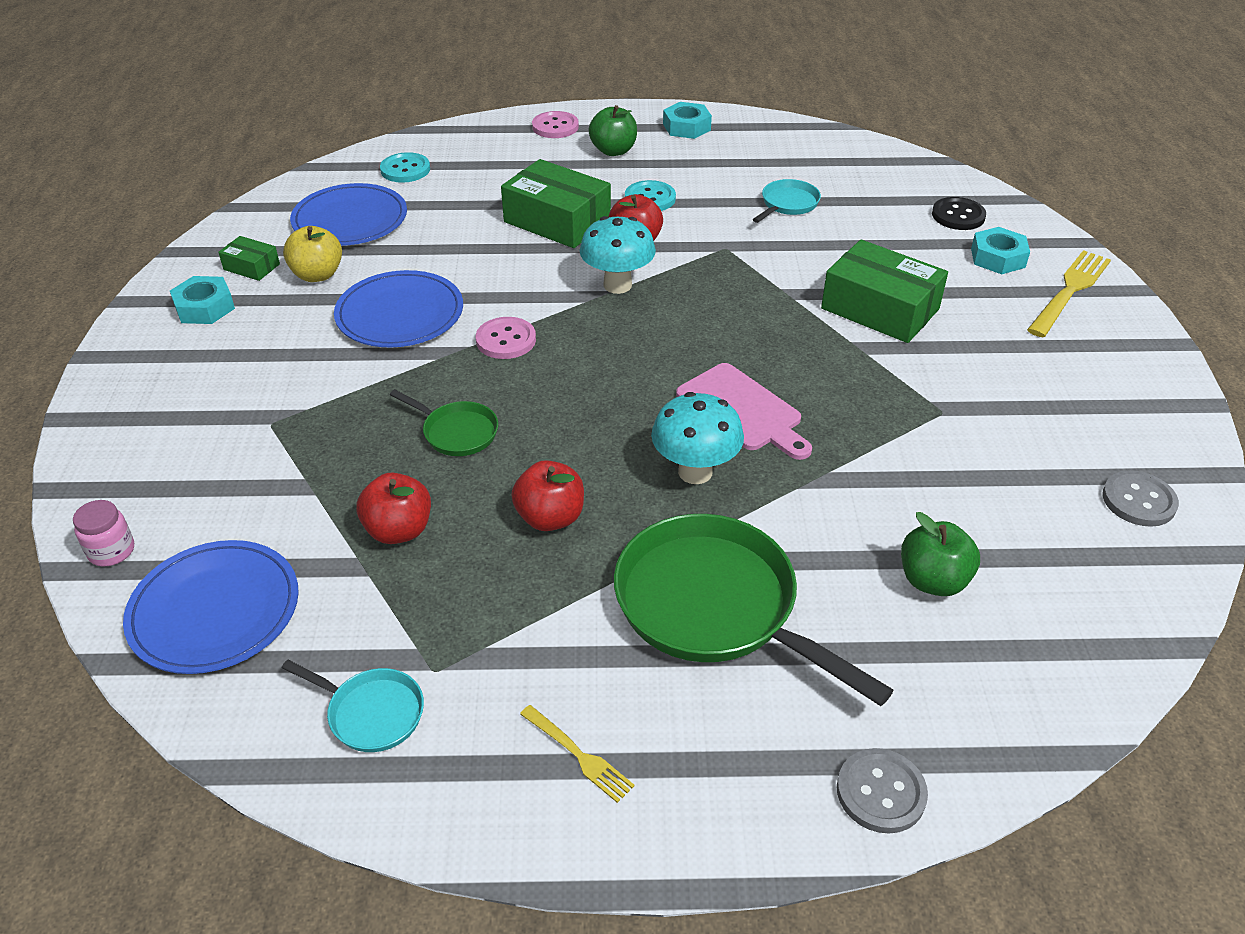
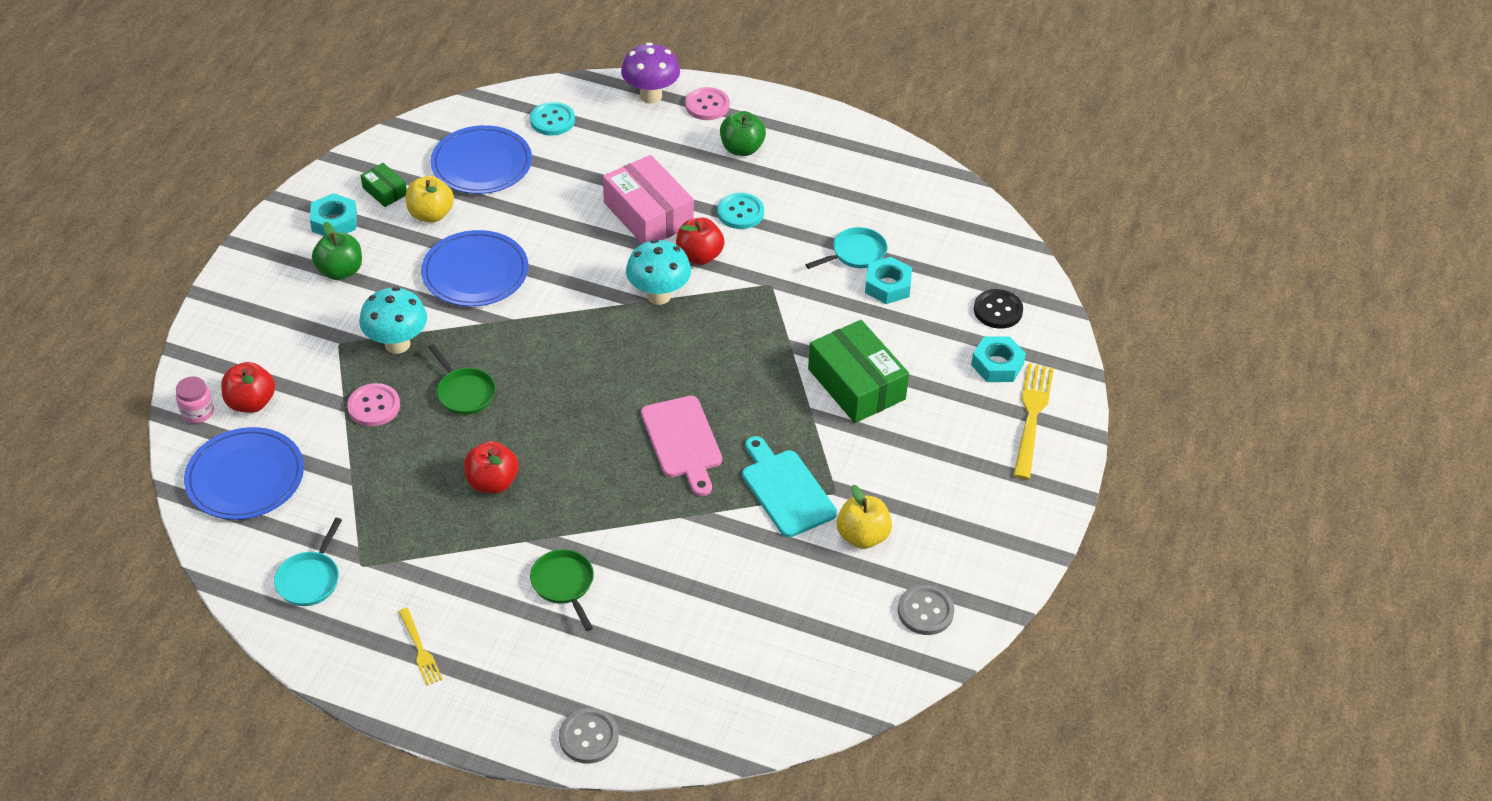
camera: 20 degrees right, 5 degrees up
(371, 713) = (310, 579): turquoise pan -> turquoise pan turned 60 degrees clockwise
(399, 530) = (386, 458): red apple -> red apple (251, 402)
(494, 131) = (651, 96): none -> purple mushroom
(506, 340) = (542, 322): pink button -> pink button (374, 406)
(557, 221) = (648, 214): green box -> pink box
(686, 127) = (825, 138): turquoise nut -> turquoise nut (887, 286)
(695, 472) = (615, 480): turquoise mushroom -> turquoise mushroom (397, 344)
(715, 607) = (564, 585): green pan -> green pan, size x0.48
(890, 425) = (785, 489): none -> turquoise cutting board
(933, 580) = (725, 617): green apple -> green apple (340, 271)
(1007, 446) = (862, 536): none -> yellow apple
(1069, 291) = (1031, 416): yellow fork -> yellow fork turned 45 degrees counterclockwise

